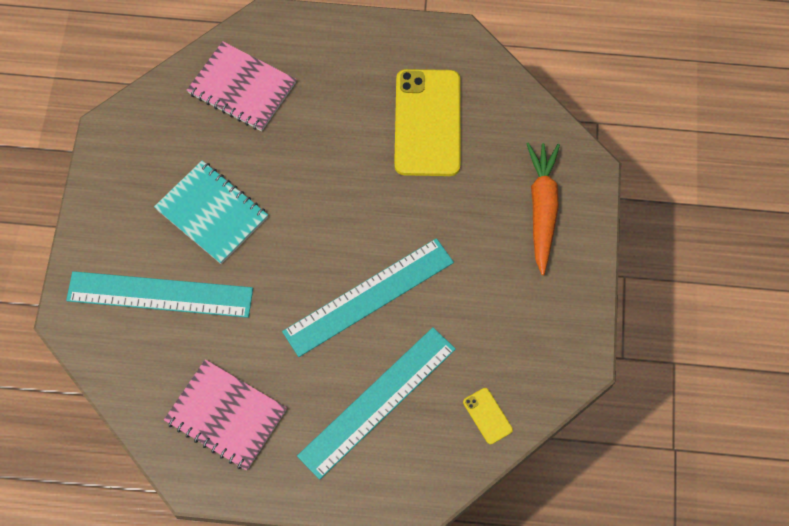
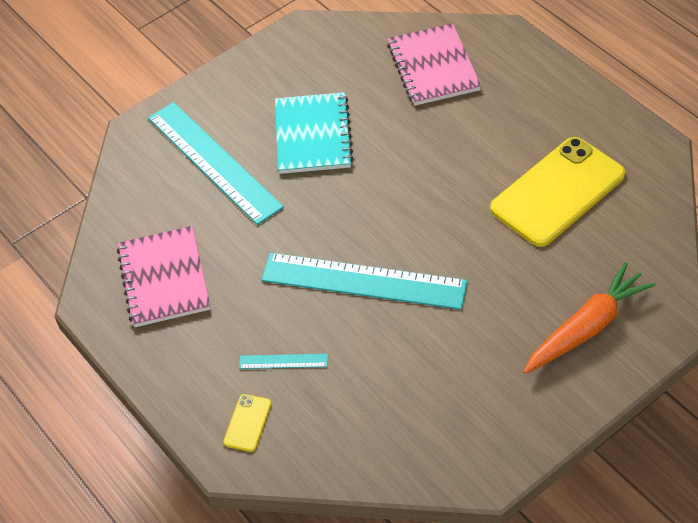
camera: 50 degrees right, 15 degrees down
(378, 402) = (283, 361): turquoise ruler -> turquoise ruler, size x0.42
(487, 416) = (358, 445): yellow phone -> yellow phone (247, 423)

